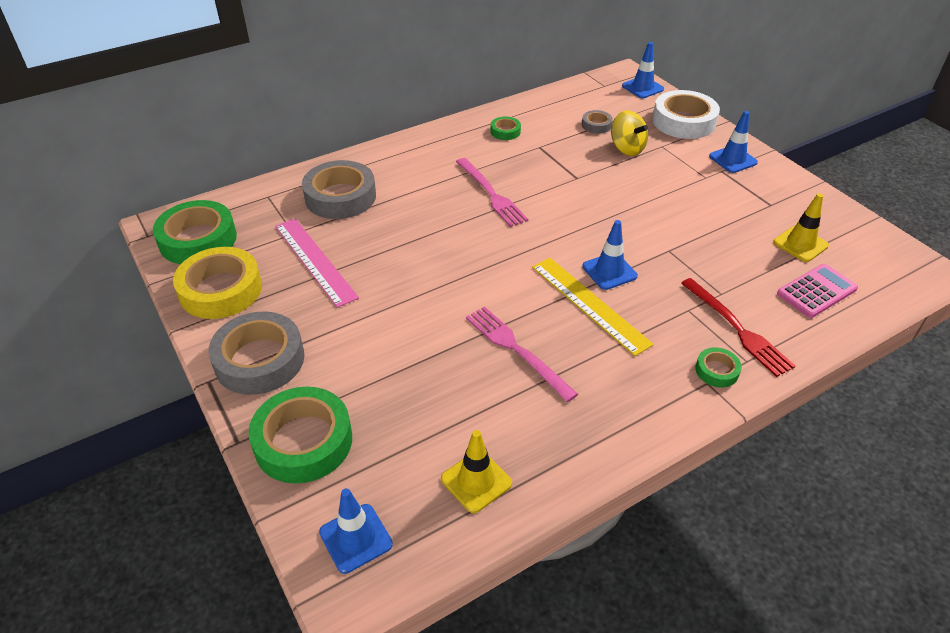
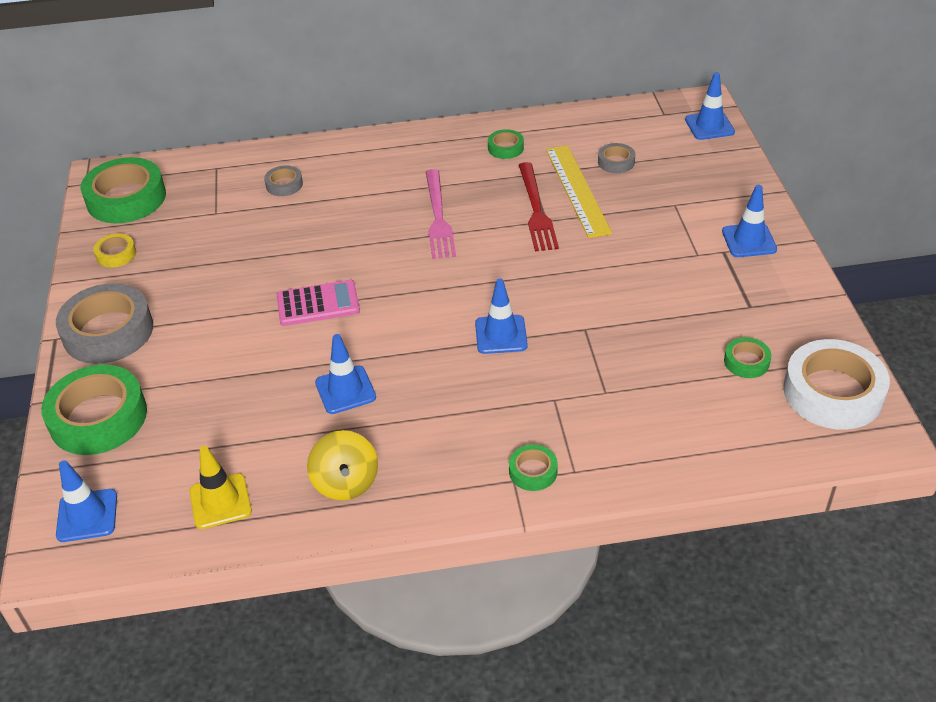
camera: 25 degrees right, 0 degrees up
(221, 290) = (116, 254): yellow tape -> yellow tape, size x0.47
(315, 260) = (217, 247): pink ruler -> none
(340, 197) = (284, 185): grey tape -> grey tape, size x0.47
(517, 350) = (345, 390): pink fork -> blue traffic cone
(589, 304) = (453, 364): yellow ruler -> yellow ruler (577, 190)
(627, 148) = (630, 198): yellow spinning top -> yellow spinning top (345, 482)
(683, 121) = (726, 180): white tape -> white tape (833, 392)
(737, 329) = (591, 434): red fork -> red fork (536, 210)
(800, 244) = (746, 361): yellow traffic cone -> green tape
(816, 291) = (718, 420): pink calculator -> pink calculator (318, 304)

